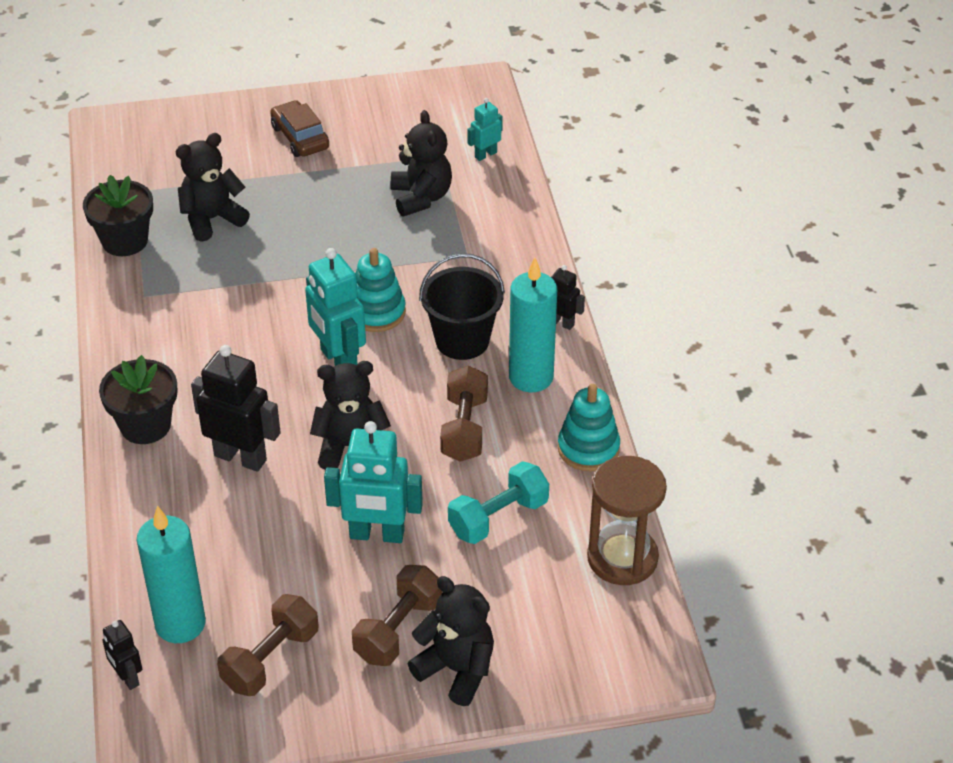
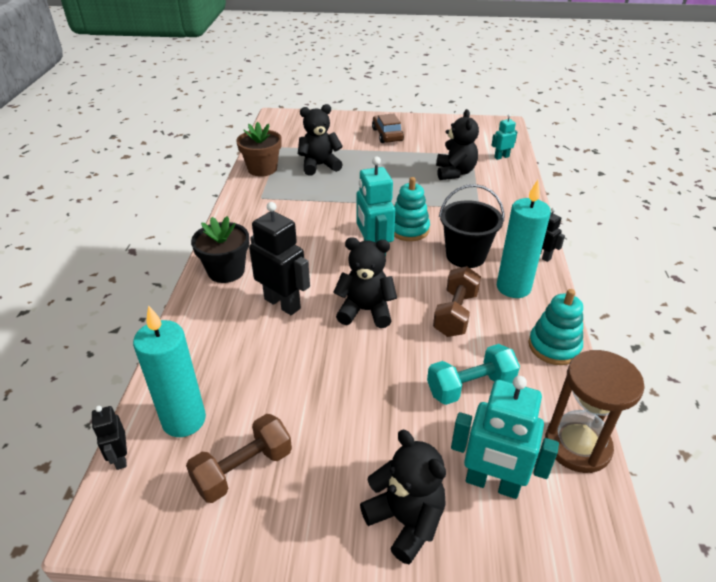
camera: 15 degrees right, 5 degrees down
(125, 241) = (262, 169): black flower pot -> brown flower pot
(377, 535) = (366, 380): turquoise robot -> turquoise robot (492, 484)
(398, 629) = (362, 467): brown dumbbell -> none

